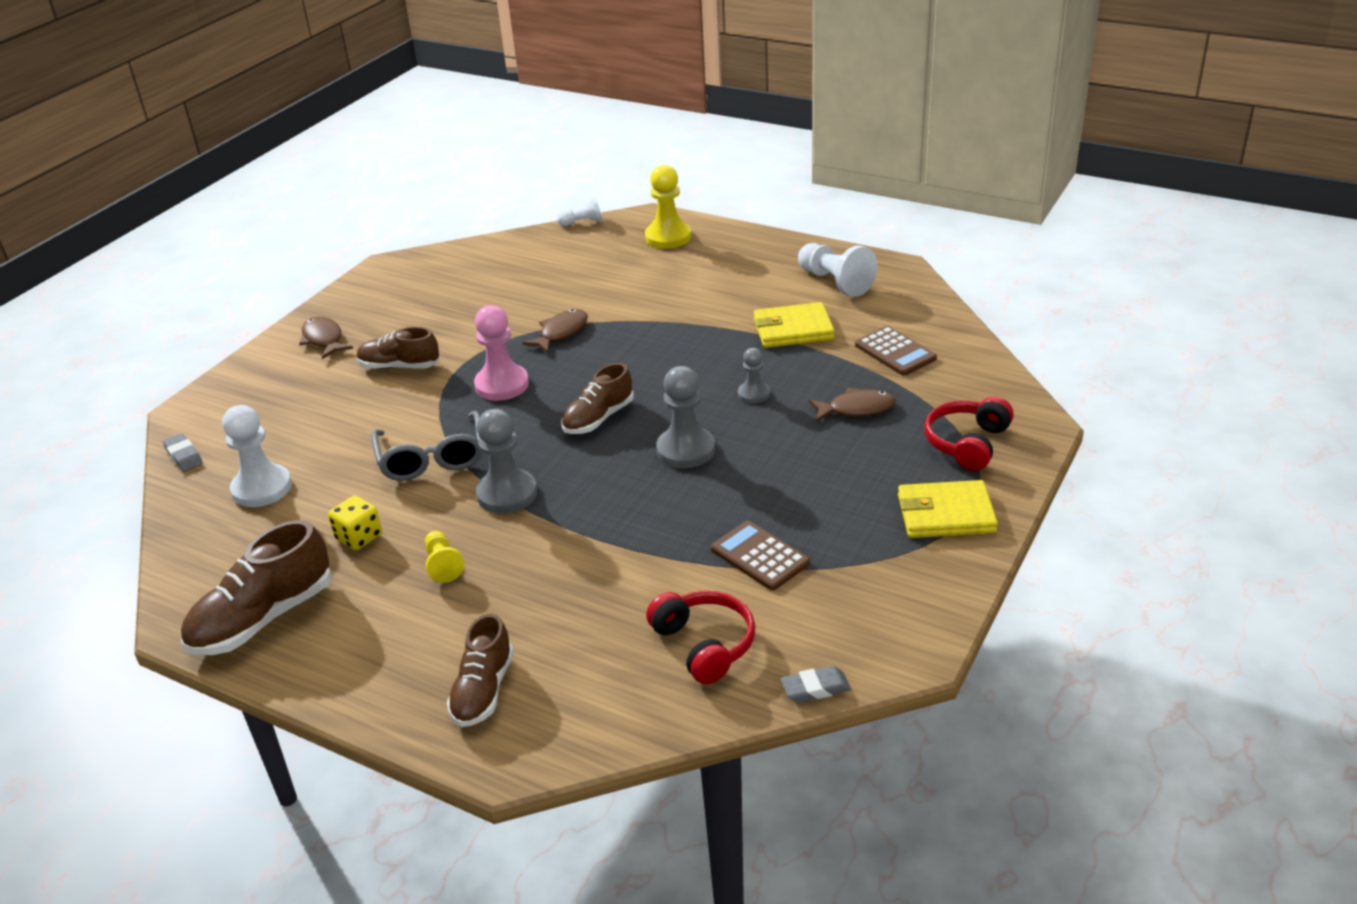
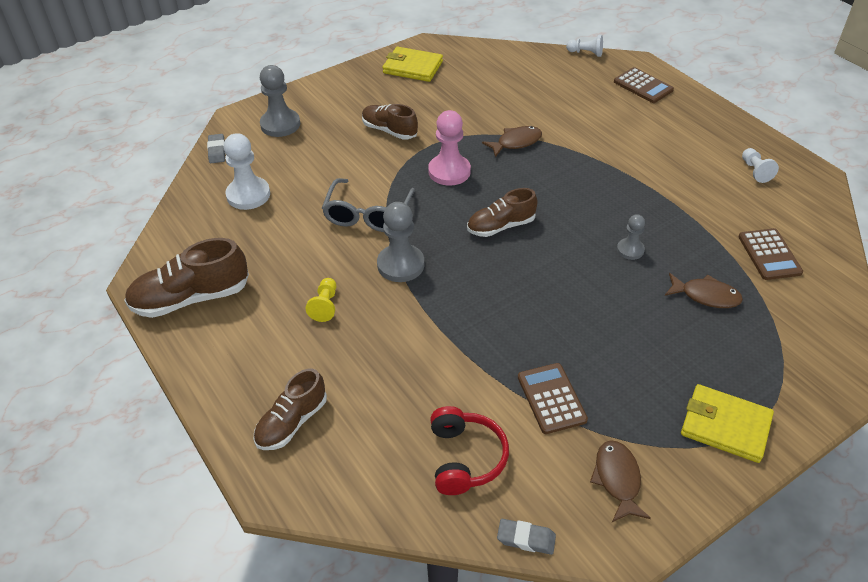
camera: 25 degrees right, 10 degrees up
(324, 339) = (353, 91): brown fish -> brown fish (617, 479)
(359, 537) = (285, 259): yellow dice -> none
(668, 237) = (643, 86): yellow pawn -> brown calculator
(685, 450) = (549, 279): grey pawn -> grey pawn (280, 124)
(793, 329) = (695, 203): yellow wallet -> yellow wallet (413, 67)
(835, 282) = (755, 171): white pawn -> white pawn, size x0.58
(967, 443) = (783, 366): red headphones -> none

